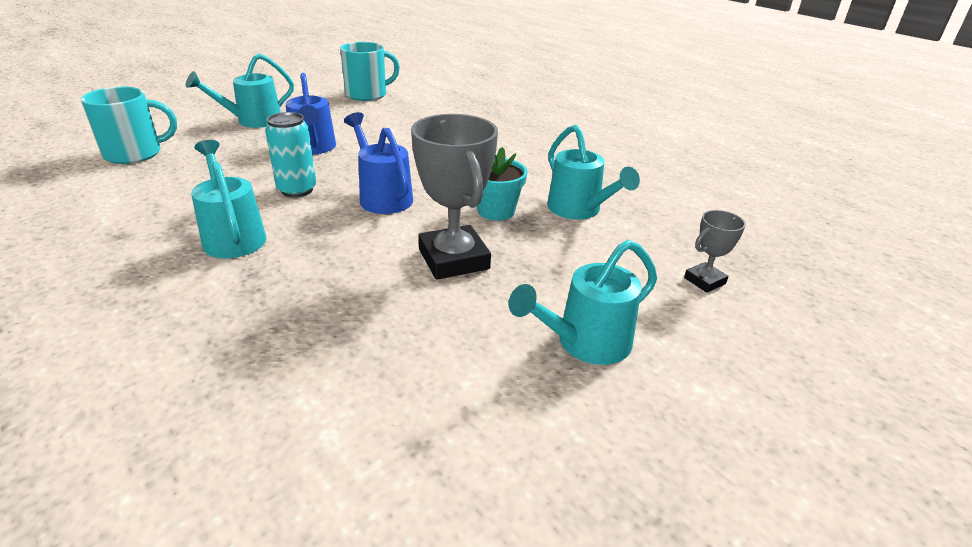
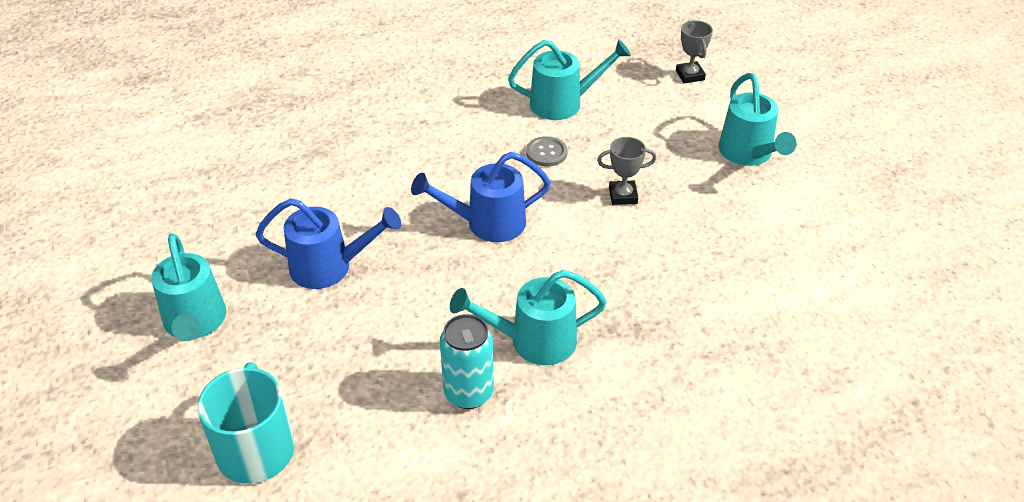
camera: 70 degrees left, 10 degrees up
(297, 190) = (444, 288): turquoise can -> turquoise can (468, 393)
(367, 94) = (155, 197): turquoise mug -> none
(453, 259) = (623, 196): grey trophy -> grey trophy, size x0.50
(496, 211) = (546, 153): turquoise flower pot -> grey button

